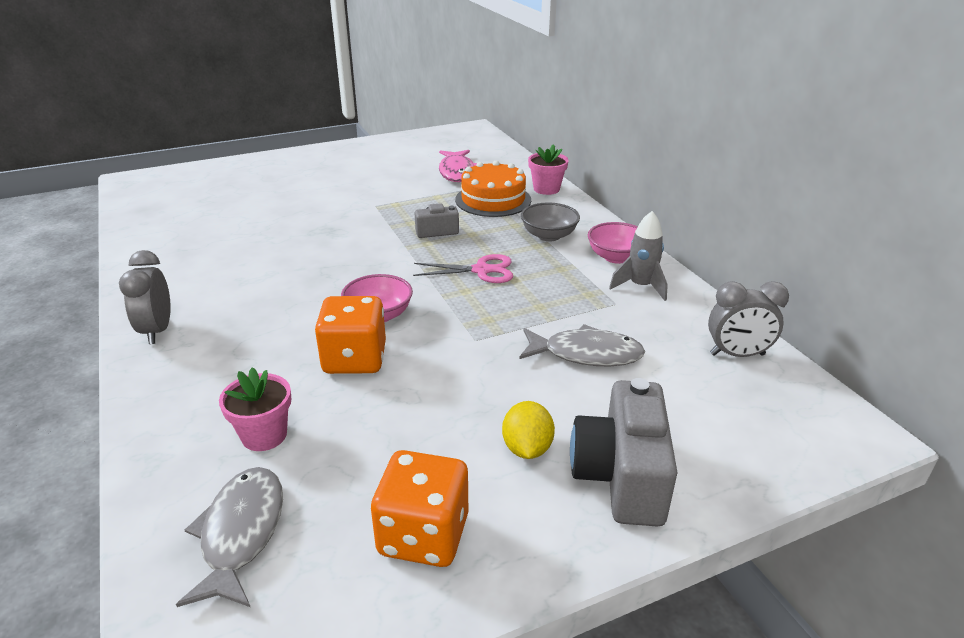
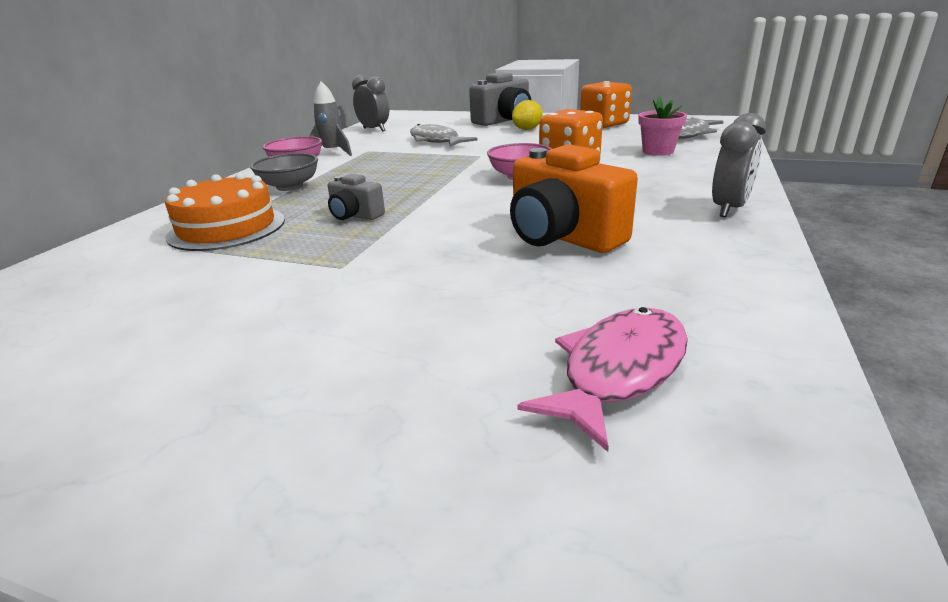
camera: 135 degrees left, 5 degrees down
(273, 260) = (562, 237): none -> orange camera
(457, 172) = (136, 280): pink fish -> pink fish (618, 371)
(481, 270) = (395, 180): pink scissors -> none
(546, 189) = (157, 221): pink flower pot -> none

